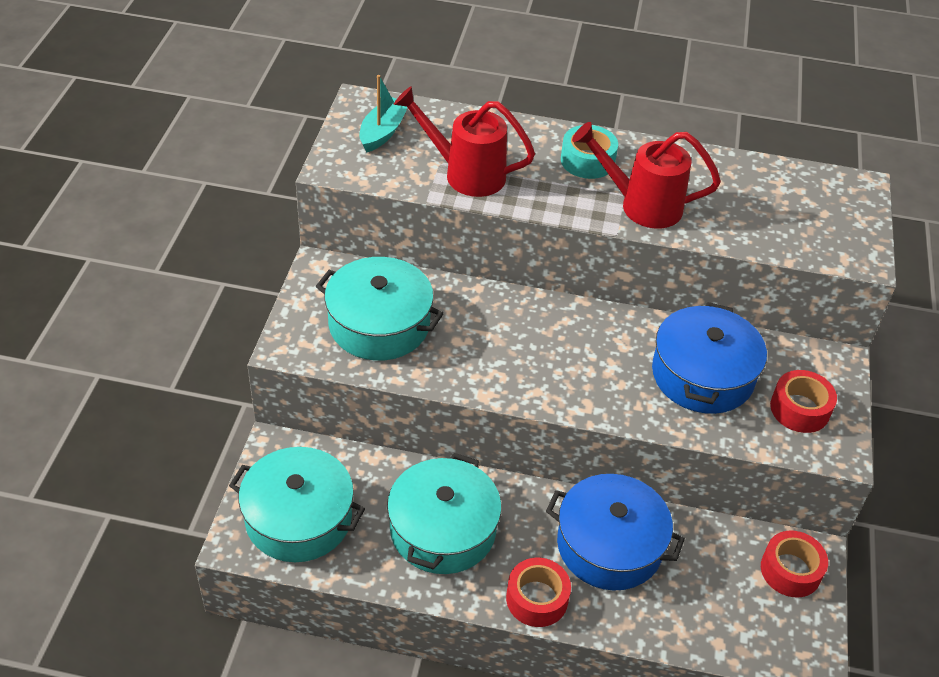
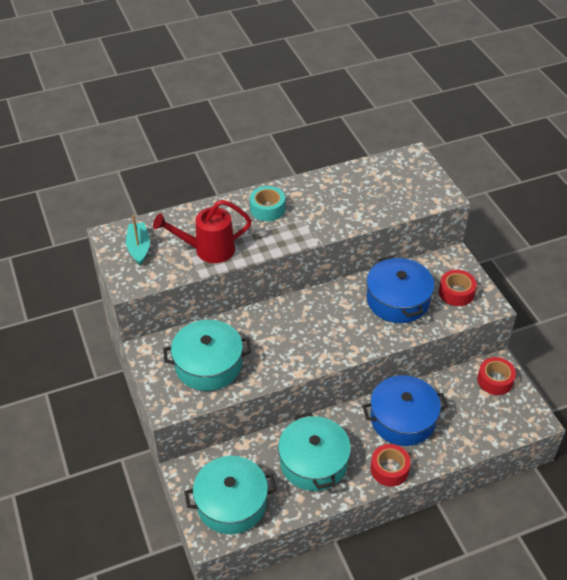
camera: 30 degrees left, 0 degrees up
(641, 205) = (316, 221): red watering can -> none

